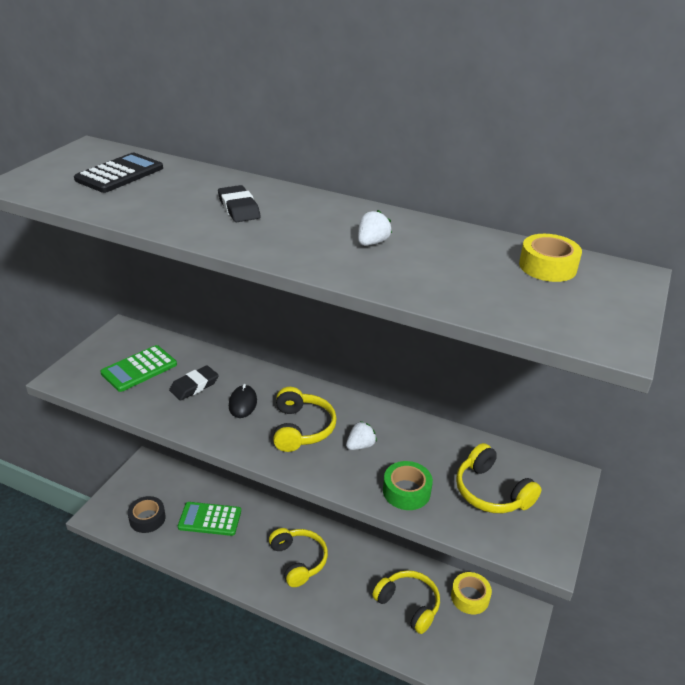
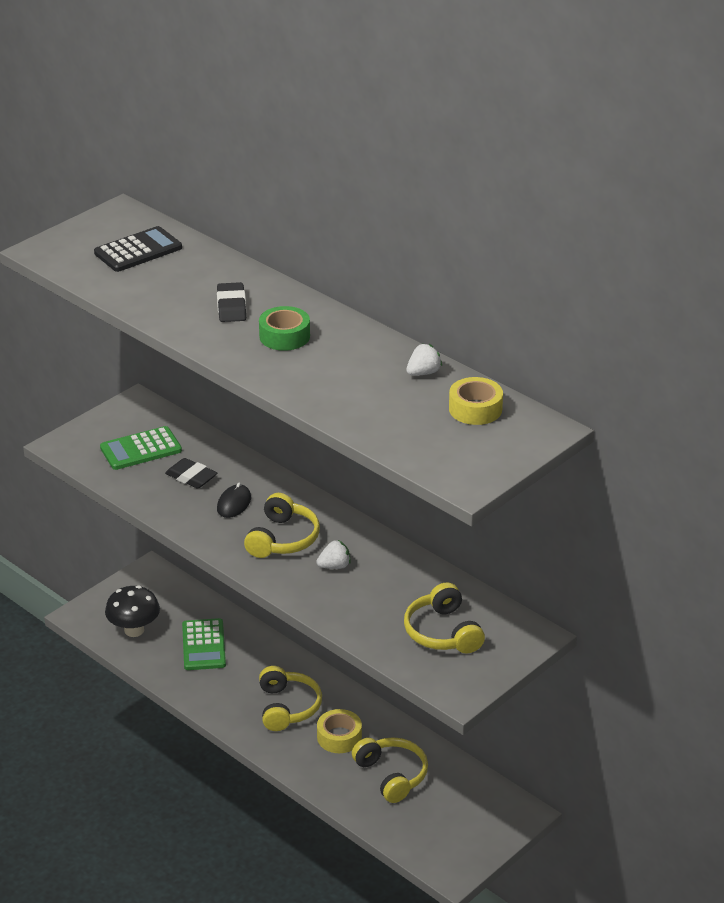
camera: 20 degrees right, 0 degrees up
(147, 518) = (134, 630): black tape -> black mushroom
(194, 386) = (191, 477): black eraser -> black eraser turned 60 degrees clockwise
(210, 519) = (203, 645): green calculator -> green calculator turned 120 degrees counterclockwise
(372, 243) = (331, 361): white strawberry -> white strawberry (423, 373)
(406, 491) = (357, 615): green tape -> green tape (284, 336)
(470, 597) = (467, 784): yellow tape -> yellow tape (339, 737)

